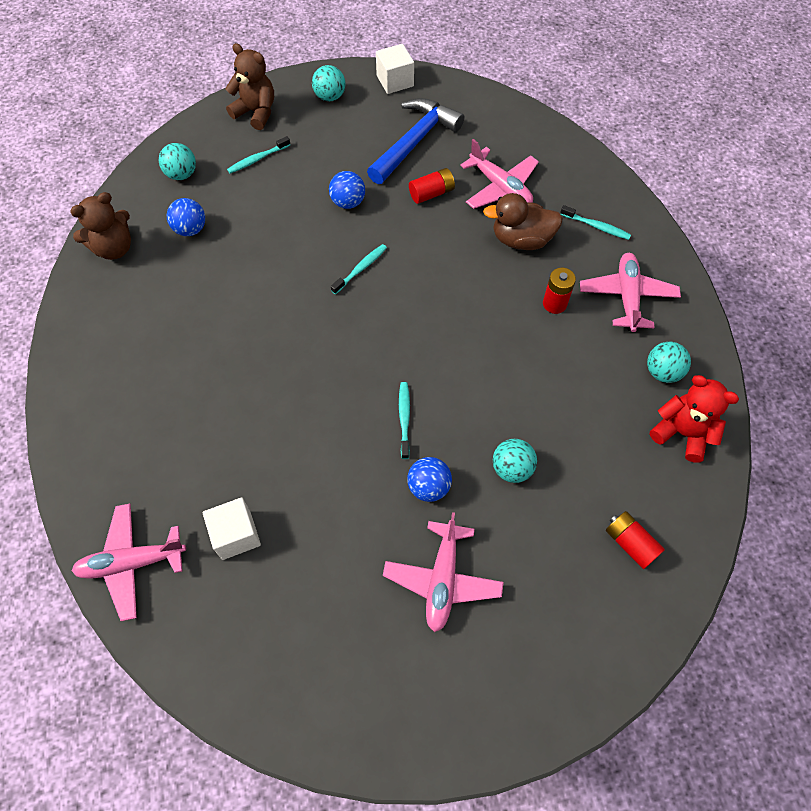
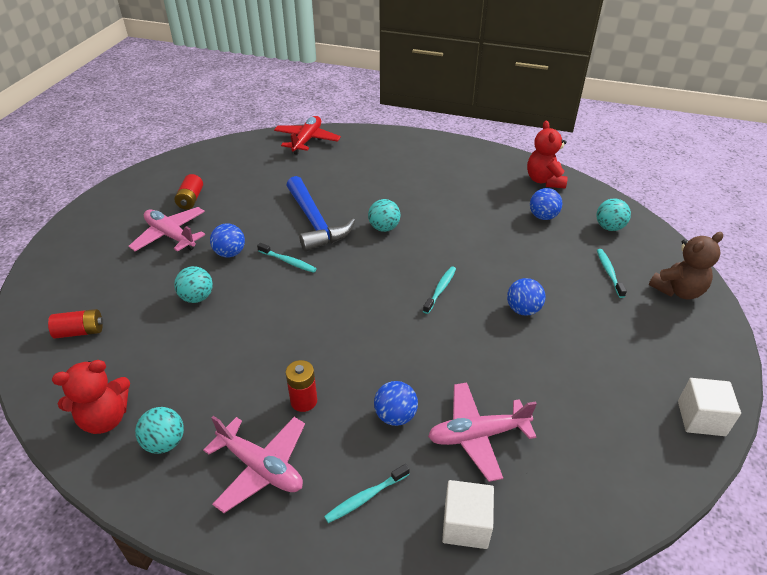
camera: 120 degrees right, 20 degrees down
(114, 248) = (544, 180): brown teddy bear -> red teddy bear
(132, 563) = (307, 140): pink plane -> red plane
(236, 535) = (285, 173): white cube -> white cube (465, 525)
(330, 96) = (687, 351): turquoise ball -> turquoise ball (384, 228)
(360, 269) = (440, 289): turquoise toothbrush -> turquoise toothbrush turned 135 degrees counterclockwise
(415, 141) = (586, 392): blue hammer -> blue hammer (315, 223)
(431, 193) = (501, 373): red battery -> red battery (191, 199)
(521, 239) = (395, 416): brown duck -> blue ball

